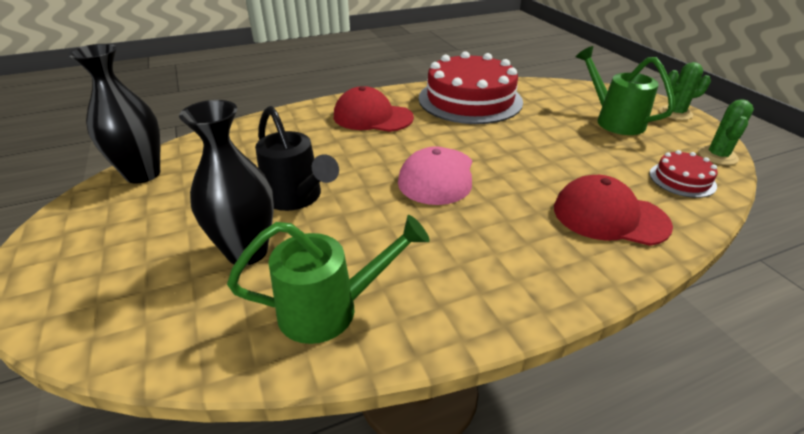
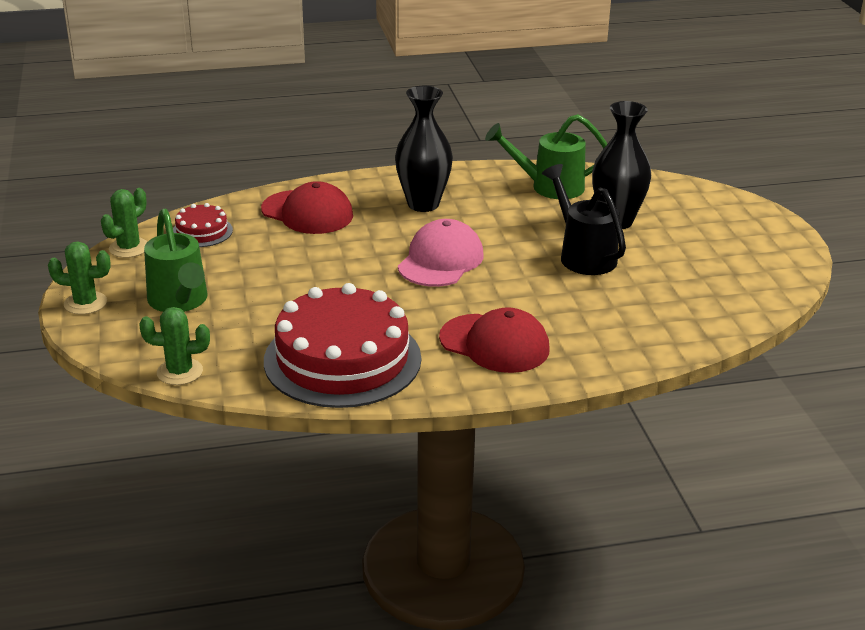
camera: 170 degrees left, 5 degrees down
(143, 174) = (754, 295): black vase -> black vase (423, 204)
(560, 86) = (180, 372): none -> green cactus

